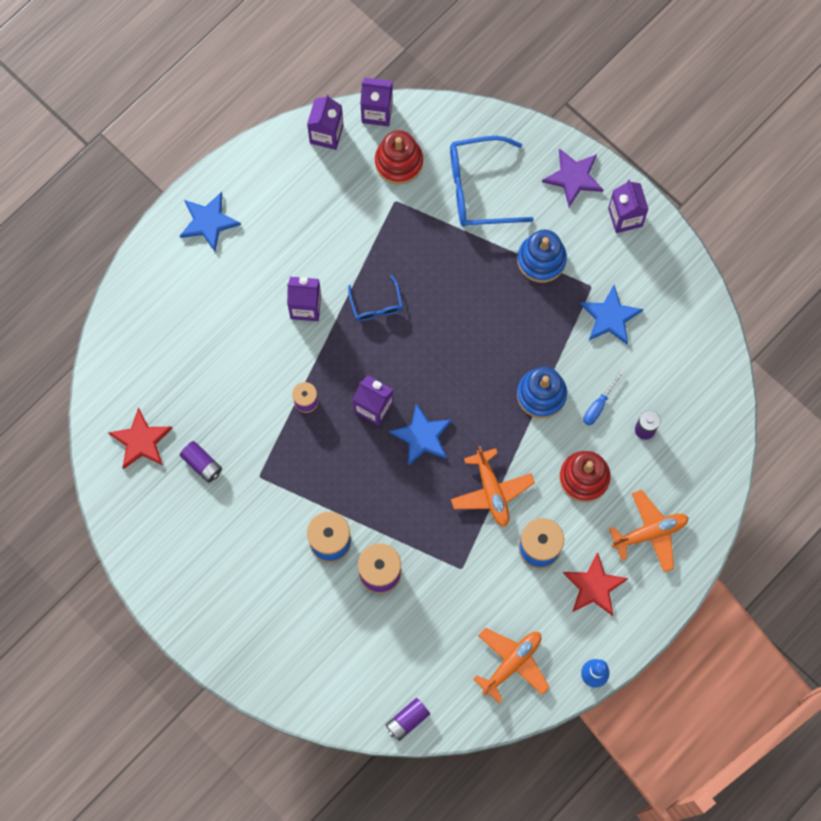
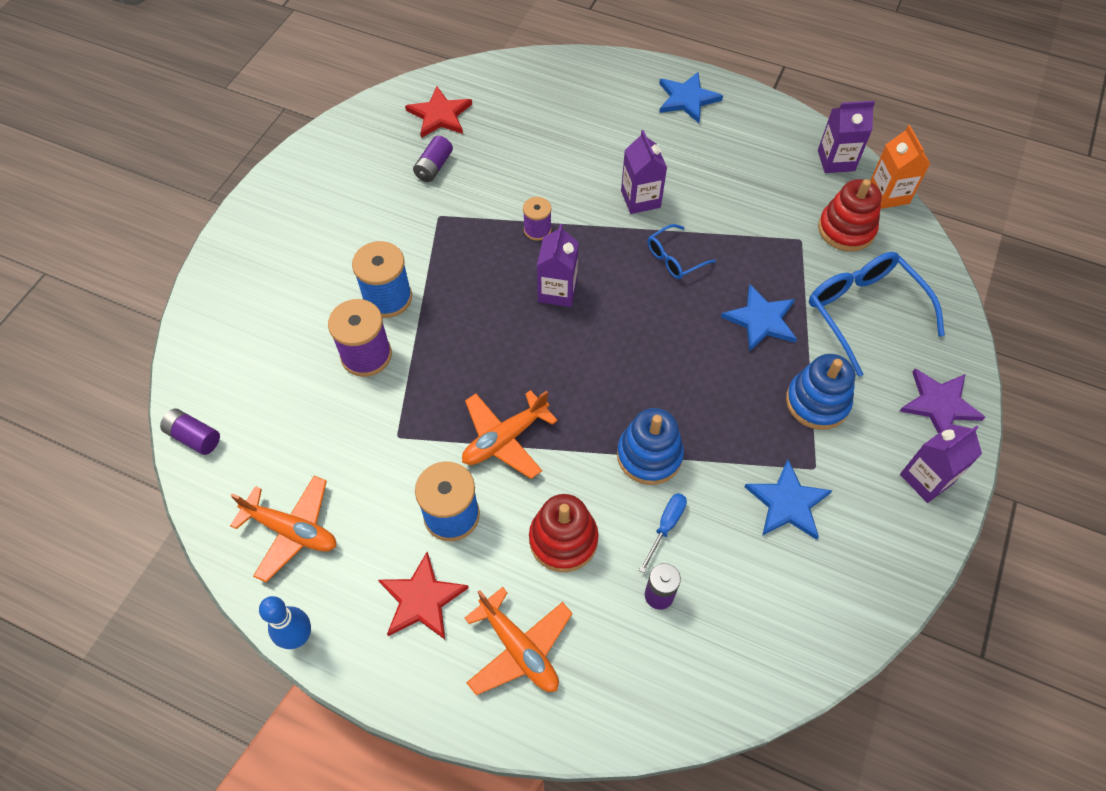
camera: 70 degrees right, 15 degrees down
(377, 112) = (888, 194): purple carton -> orange carton
(422, 436) = (543, 347): blue star -> blue star (761, 320)
(598, 405) = (666, 526): blue screwdriver -> blue screwdriver turned 105 degrees clockwise

